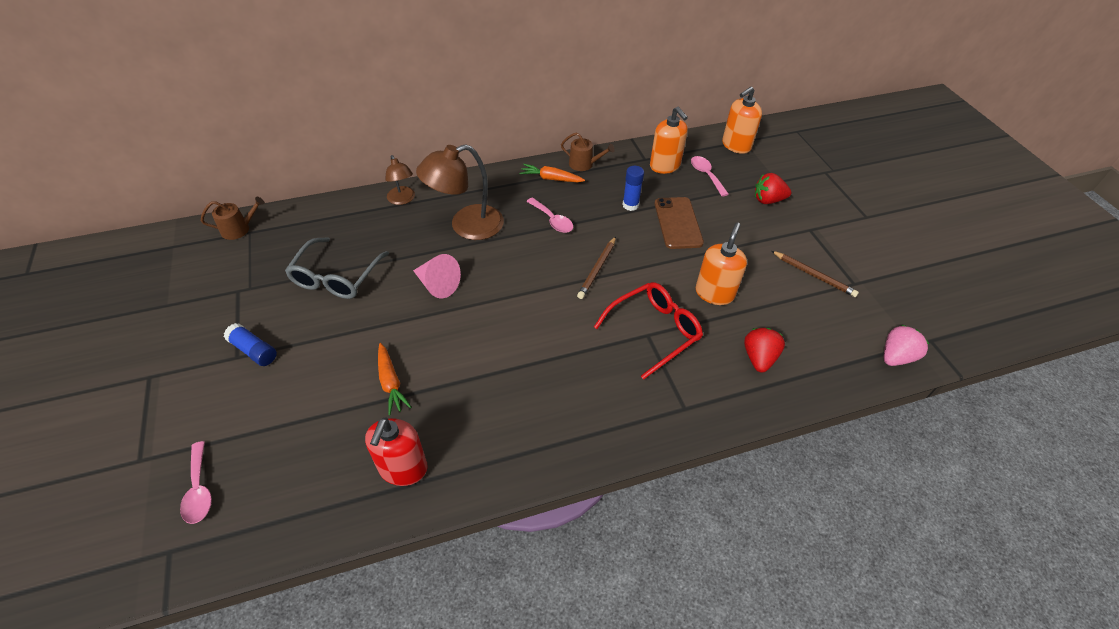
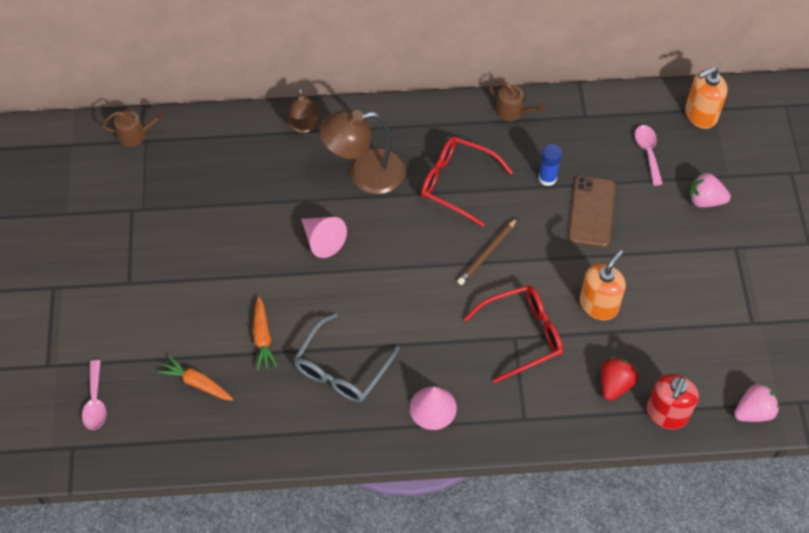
camera: 15 degrees right, 10 degrees up
(254, 350) = (144, 279): blue glue stick -> none
(336, 277) = (225, 212): grey glasses -> grey glasses (341, 369)
(403, 468) = (262, 420): red soap dispenser -> red soap dispenser (666, 414)
(551, 179) = (470, 126): orange carrot -> orange carrot (197, 383)
(552, 220) = (457, 183): pink spoon -> red glasses
(588, 416) = (433, 408): none -> pink cone
(665, 166) = (604, 130): orange soap dispenser -> none
(768, 200) = (705, 200): red strawberry -> pink strawberry
(814, 275) = (713, 305): brown pencil -> none

